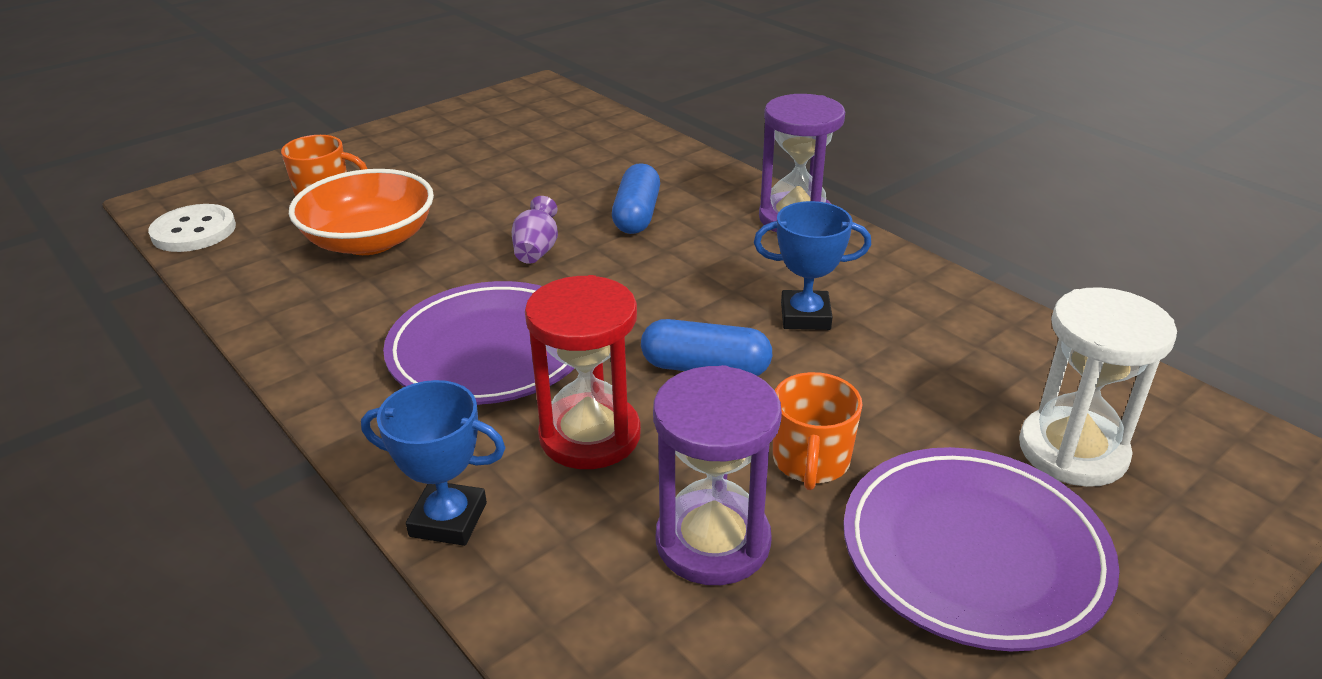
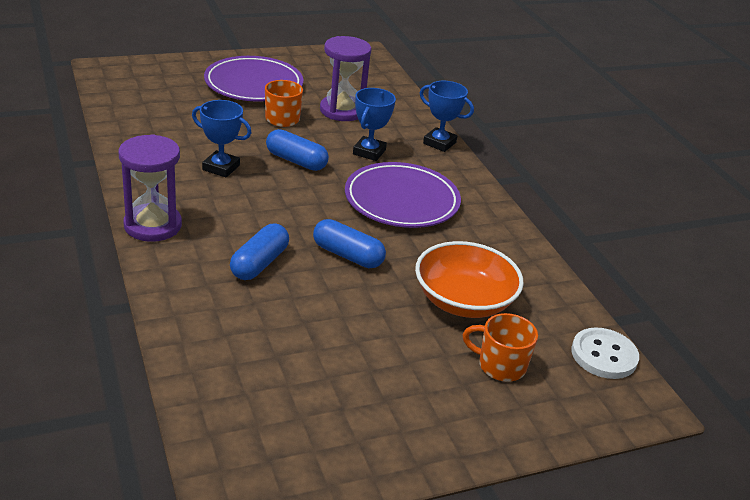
camera: 165 degrees left, 0 degrees up
(536, 250) = (347, 255): purple vase -> blue capsule
(590, 435) = (369, 152): red hourglass -> blue trophy
(1072, 451) = (176, 93): white hourglass -> none

